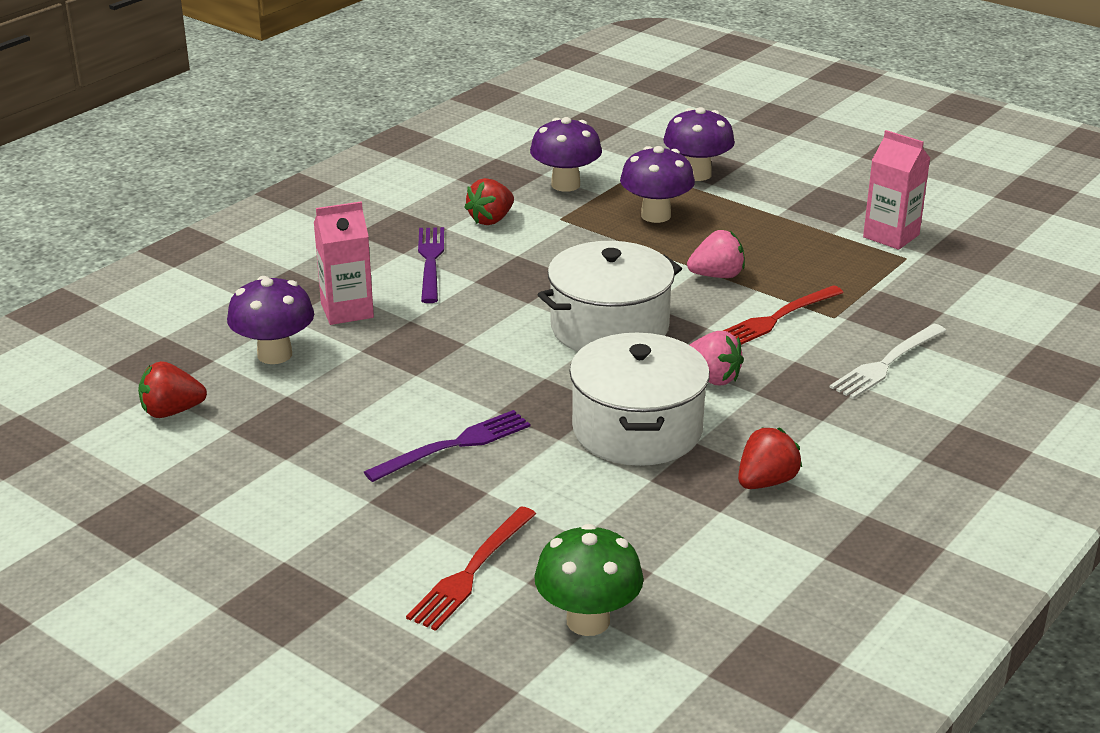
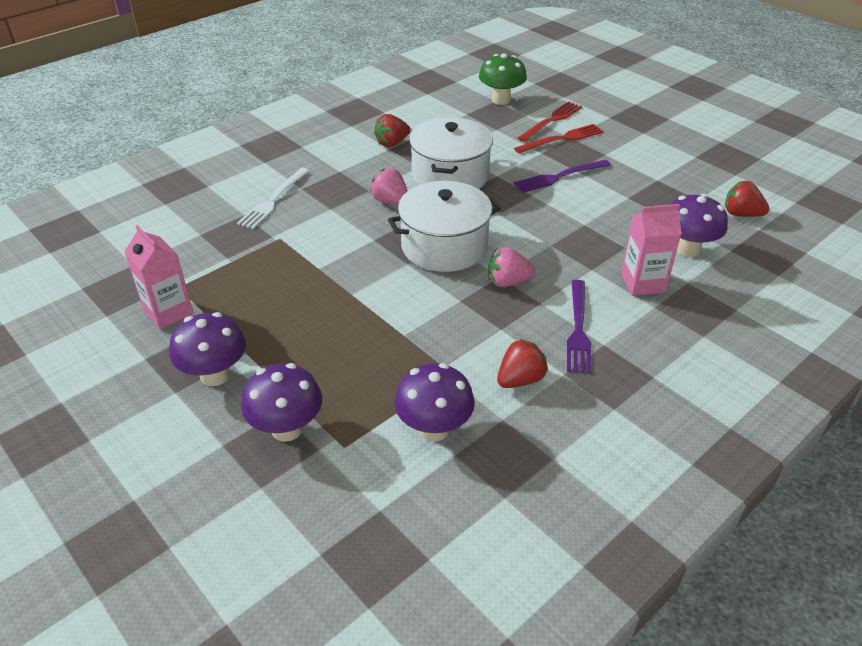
camera: 170 degrees left, 10 degrees up
(171, 411) = (741, 214): red strawberry -> red strawberry turned 150 degrees counterclockwise
(656, 215) = (359, 366): purple mushroom -> purple mushroom (215, 375)
(717, 276) = (342, 285): pink strawberry -> pink strawberry (508, 282)
(776, 318) = (321, 241): red fork -> red fork (562, 139)
(886, 363) = (273, 200): white fork -> white fork turned 150 degrees clockwise

